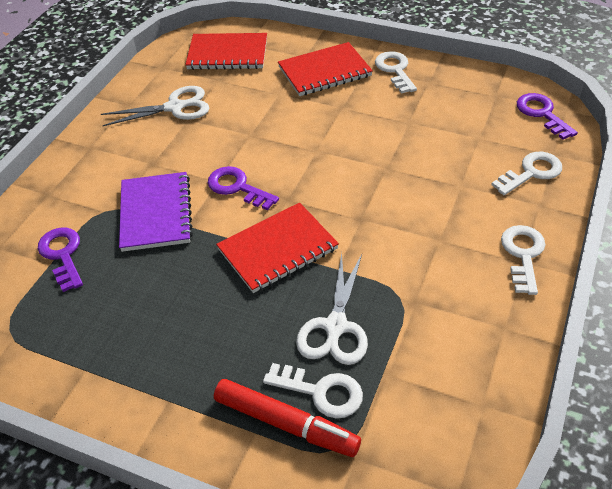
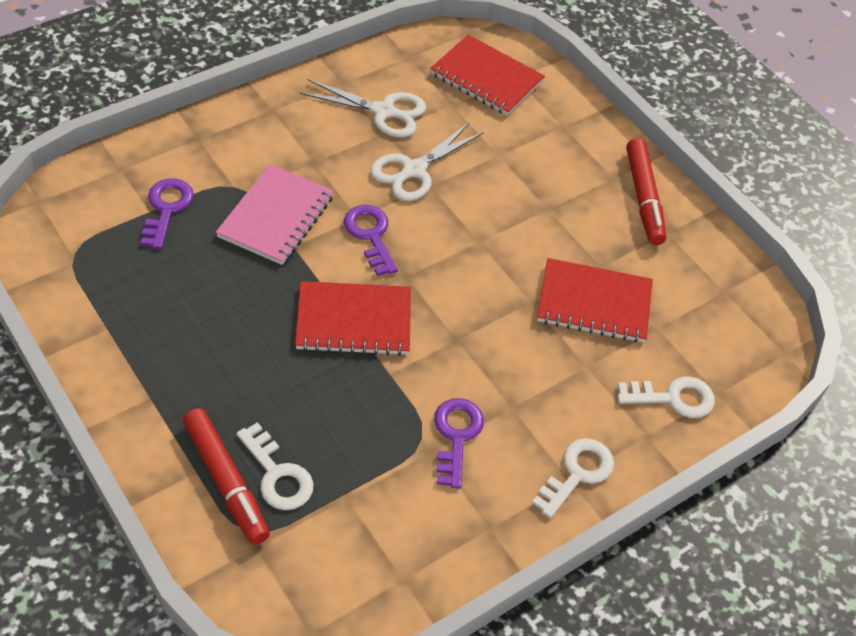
camera: 25 degrees right, 5 degrees up
(156, 213) = (276, 217): purple notebook -> pink notebook
(324, 72) = (567, 157): red notebook -> red notebook (594, 303)
(335, 326) = (340, 426): white scissors -> white scissors (414, 170)
(395, 70) = (643, 198): white key -> red marker
(542, 114) = (753, 342): purple key -> purple key (456, 436)

